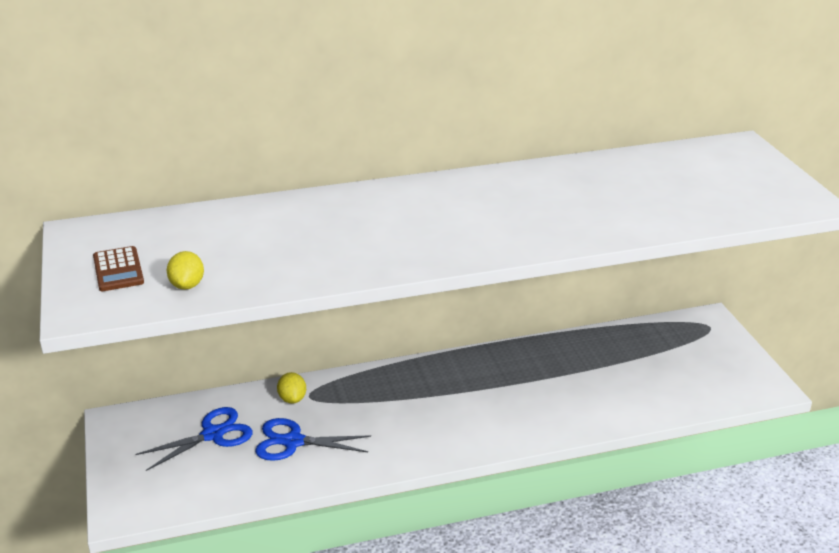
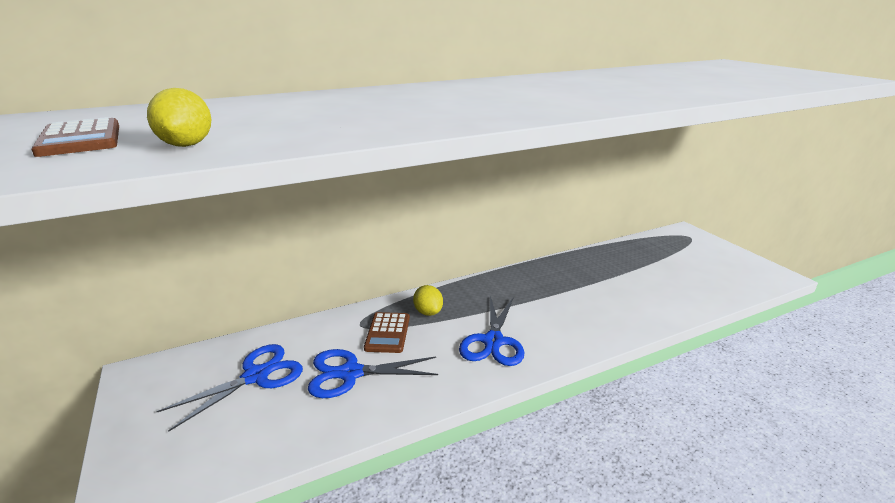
camera: 10 degrees left, 5 degrees down
(292, 399) = (343, 329): yellow lemon -> yellow lemon (428, 312)
(333, 407) = (387, 333): none -> brown calculator
(429, 427) = (493, 341): none -> blue scissors

